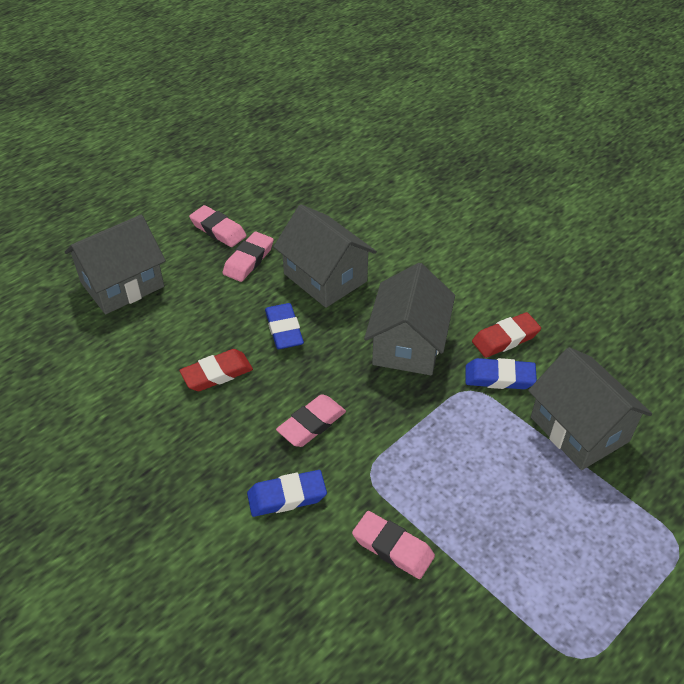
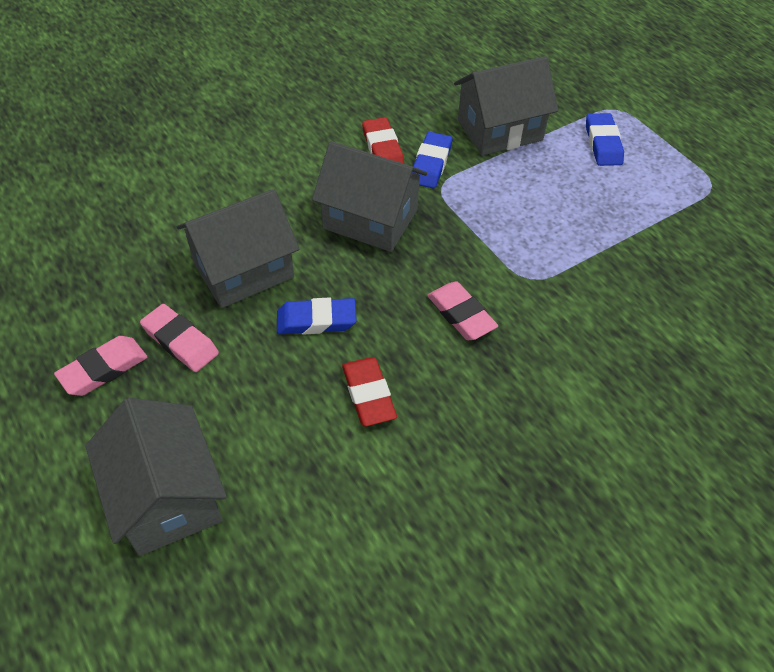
camera: 80 degrees left, 5 degrees up
(287, 496) = (551, 348): blue eraser -> blue eraser (603, 143)
(393, 547) = (613, 276): pink eraser -> none

